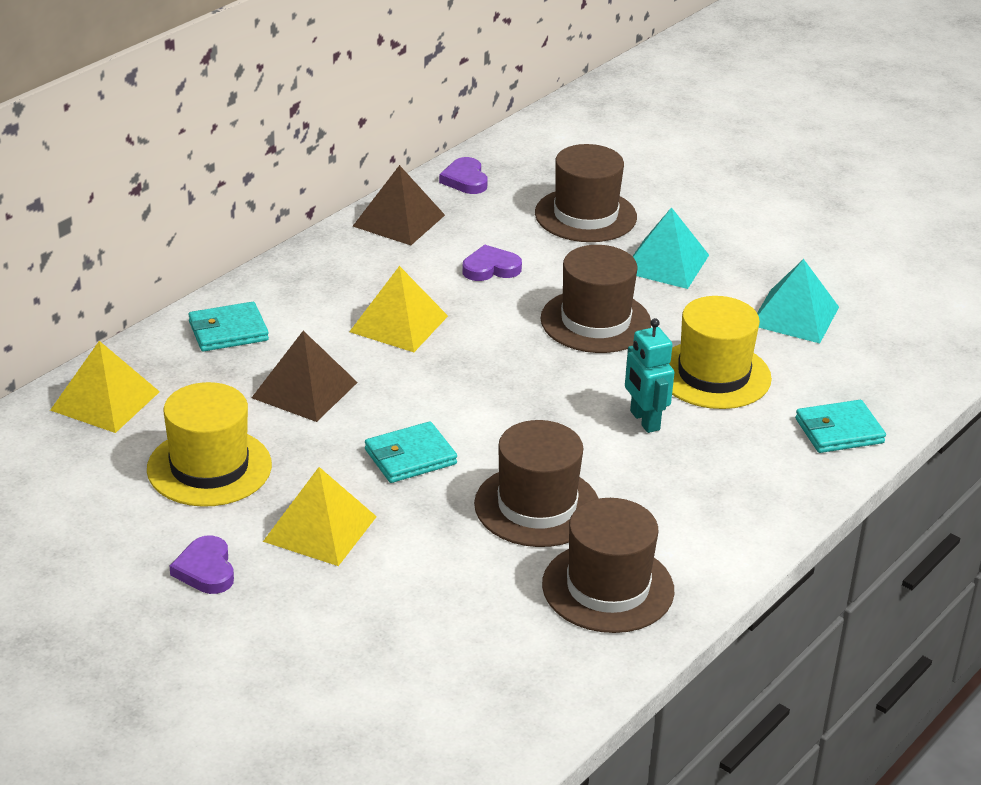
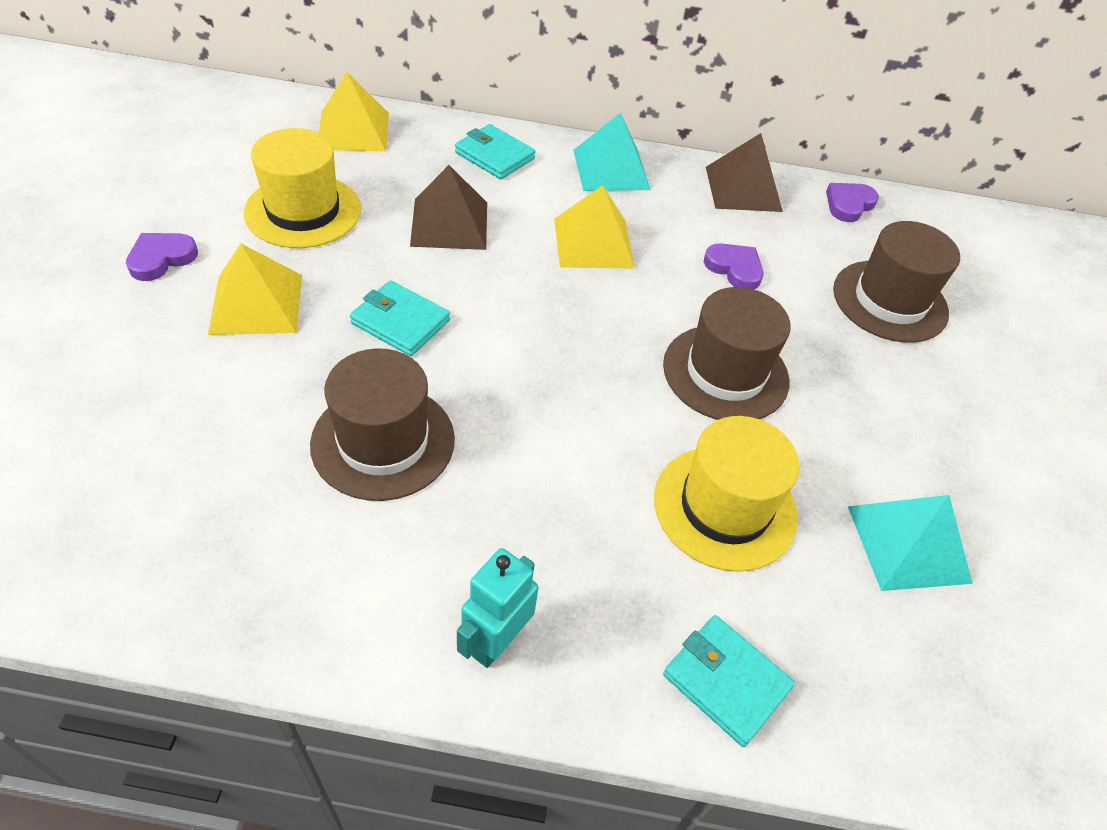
camera: 55 degrees right, 15 degrees up
(608, 587) = (277, 554): brown hat -> none
(644, 421) = (591, 476): turquoise robot -> turquoise robot (496, 641)
(665, 263) = (880, 390): turquoise pyramid -> turquoise pyramid (611, 169)

